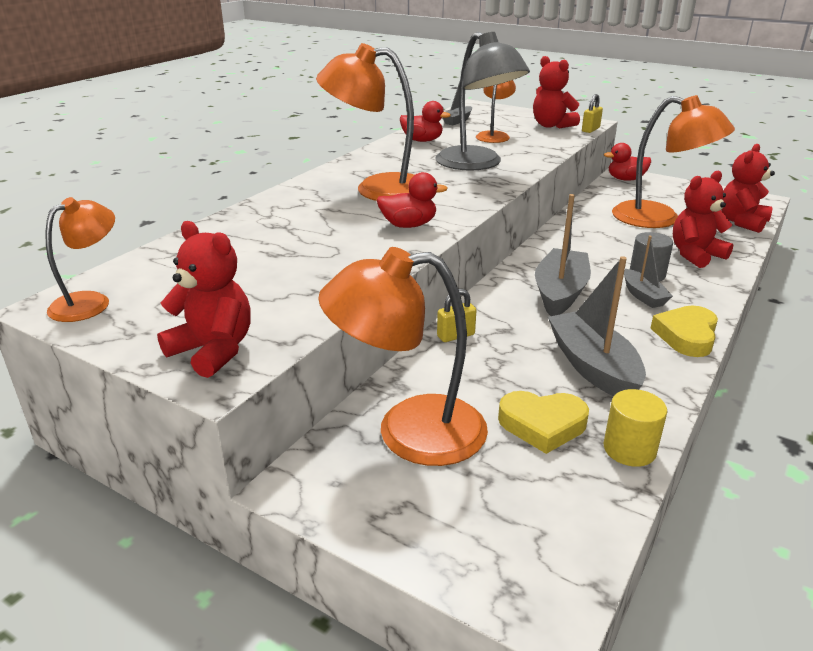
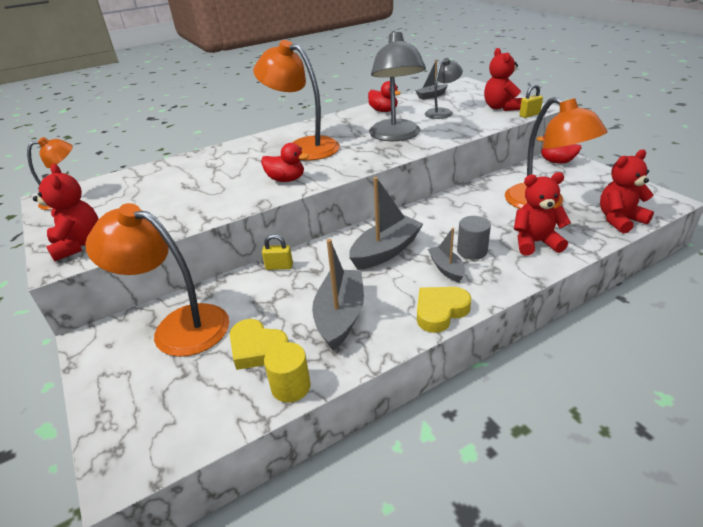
camera: 30 degrees right, 5 degrees up
(494, 135) = (442, 112): orange lamp -> grey lamp
(643, 296) = (446, 269): grey boat -> grey boat turned 150 degrees clockwise

